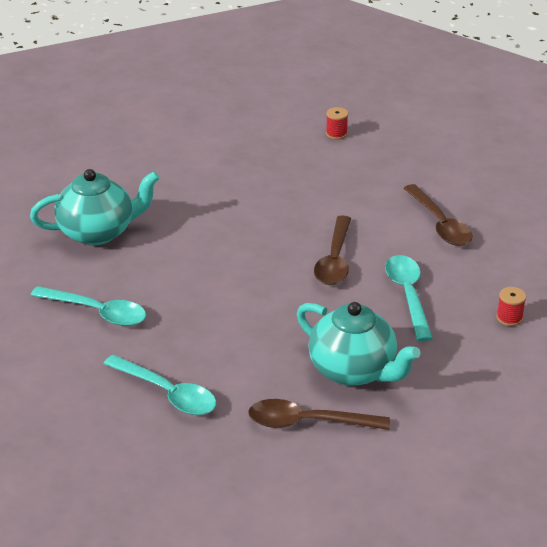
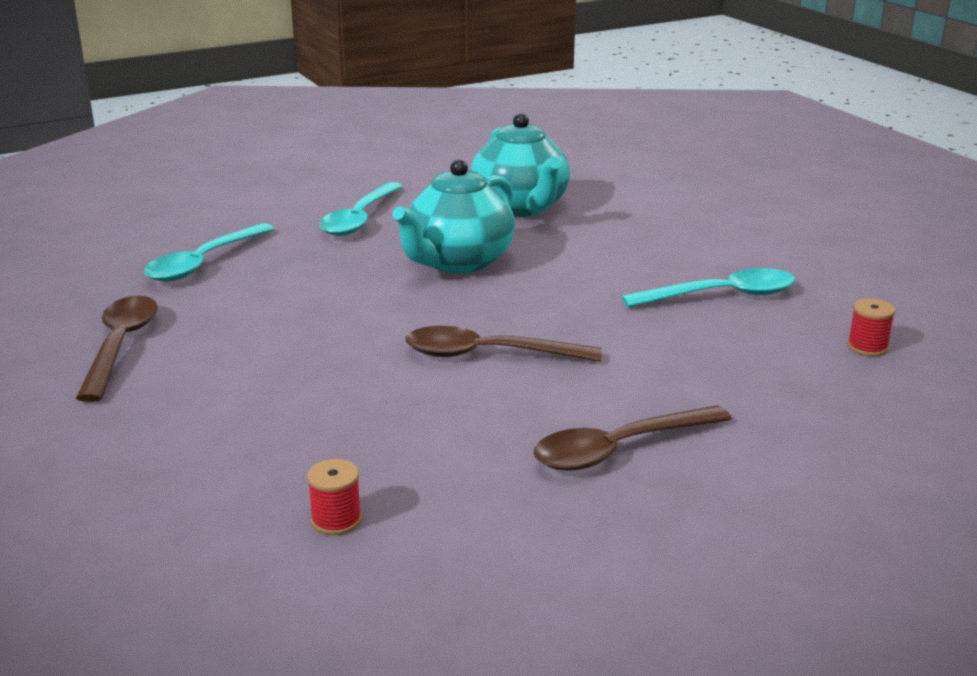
camera: 85 degrees right, 10 degrees down
(353, 370) = (219, 374): turquoise teapot -> turquoise teapot (458, 262)
(408, 295) = (400, 417): turquoise spoon -> turquoise spoon (721, 296)

